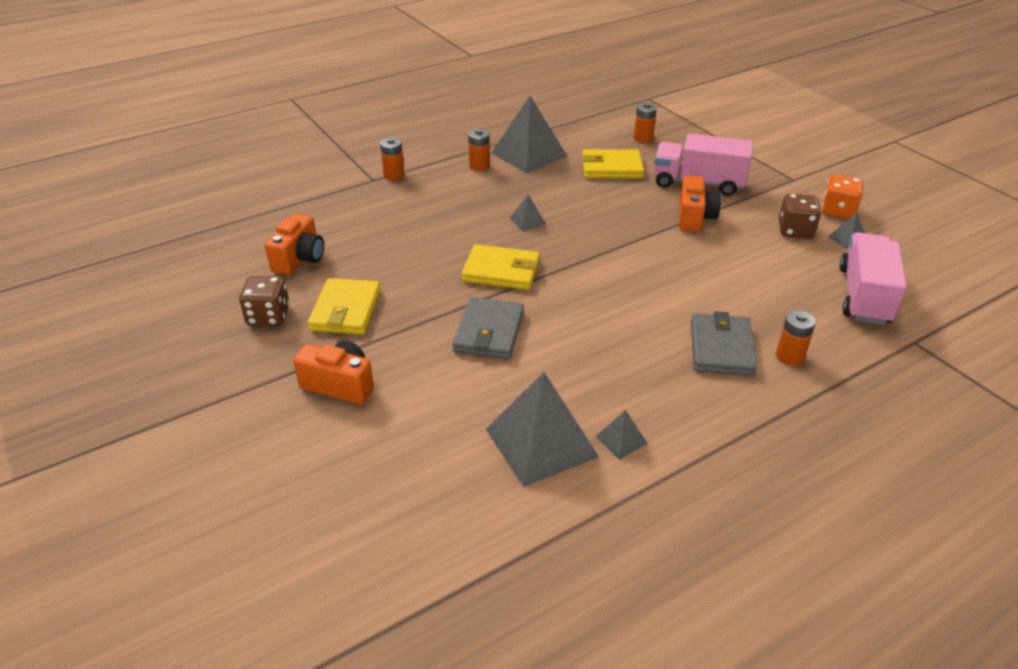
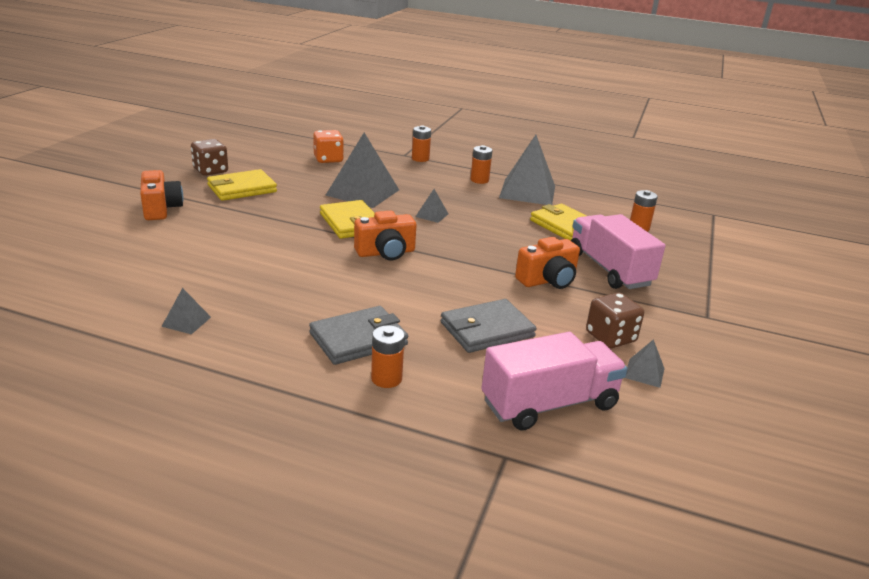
camera: 50 degrees right, 10 degrees down
(299, 259) = (281, 161): orange camera -> orange camera (386, 253)
(489, 332) = (269, 238): grey wallet -> grey wallet (487, 330)
(541, 442) = (156, 290): grey pyramid -> grey pyramid (363, 192)
(837, 211) = (691, 355): orange dice -> orange dice (328, 159)

